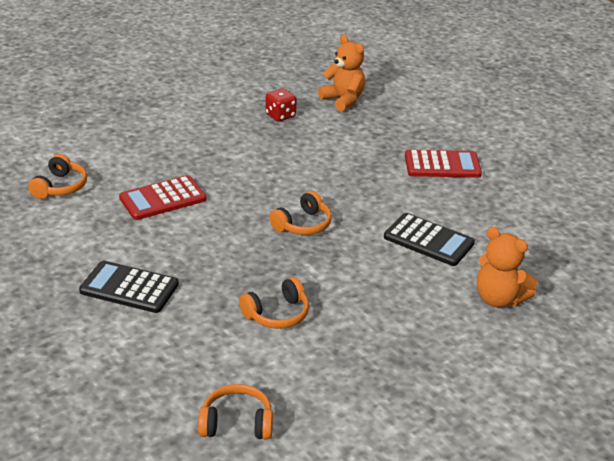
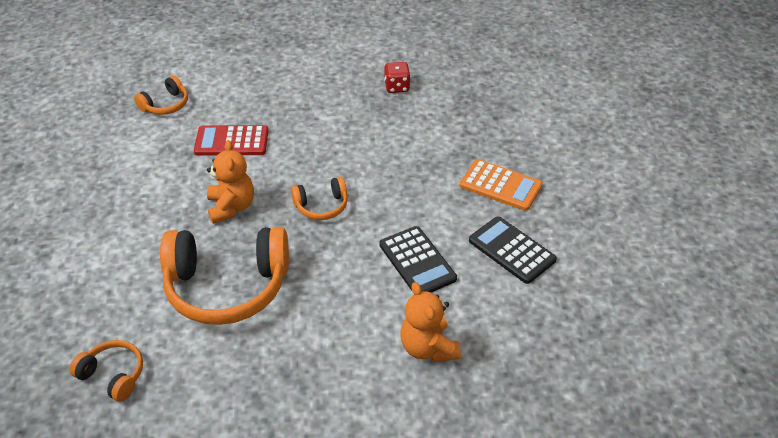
camera: 30 degrees right, 10 degrees up
(129, 288) = (139, 218): black calculator -> black calculator (511, 250)
(277, 314) = (227, 286): orange headphones -> orange headphones, size x2.09
(343, 100) = (467, 86): orange teddy bear -> orange teddy bear (231, 207)
(442, 165) = (500, 185): red calculator -> orange calculator

